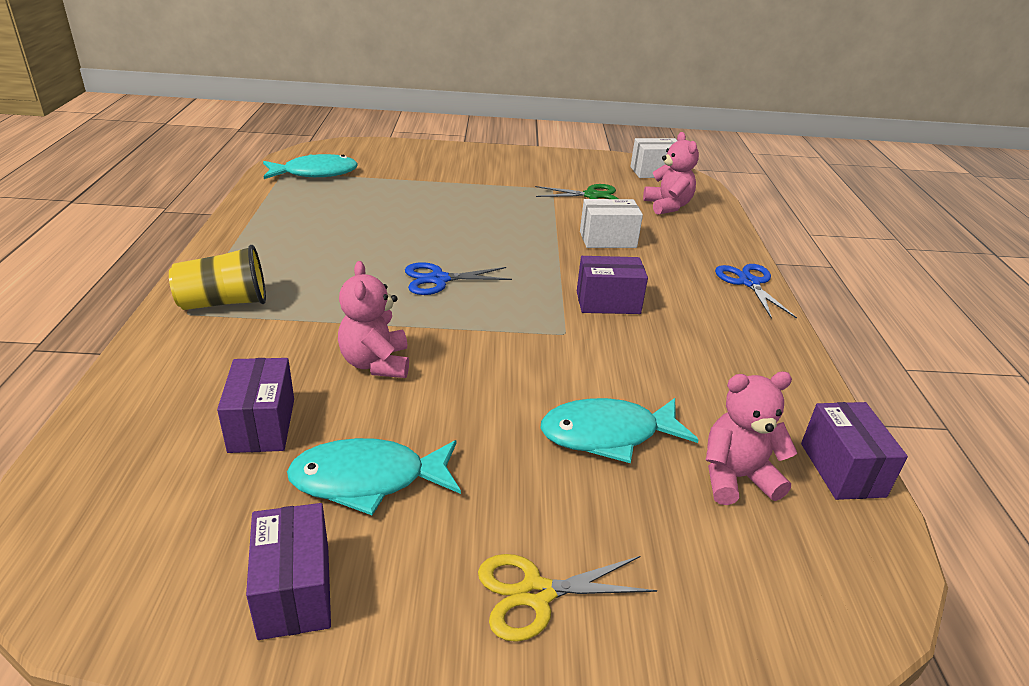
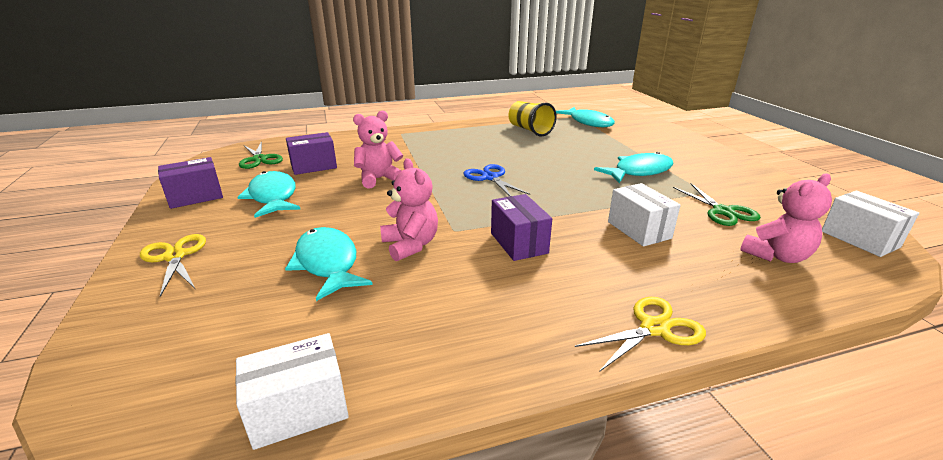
camera: 75 degrees right, 5 degrees down
(150, 498) = (259, 159): none -> green scissors
(224, 303) = (416, 137): yellow cup -> yellow cup (530, 130)
(487, 198) = (639, 172): none -> turquoise fish
(736, 478) = (281, 332): pink teddy bear -> pink teddy bear (410, 245)
(749, 283) = (654, 328): blue scissors -> yellow scissors
(842, 469) = (298, 410): purple box -> white box

